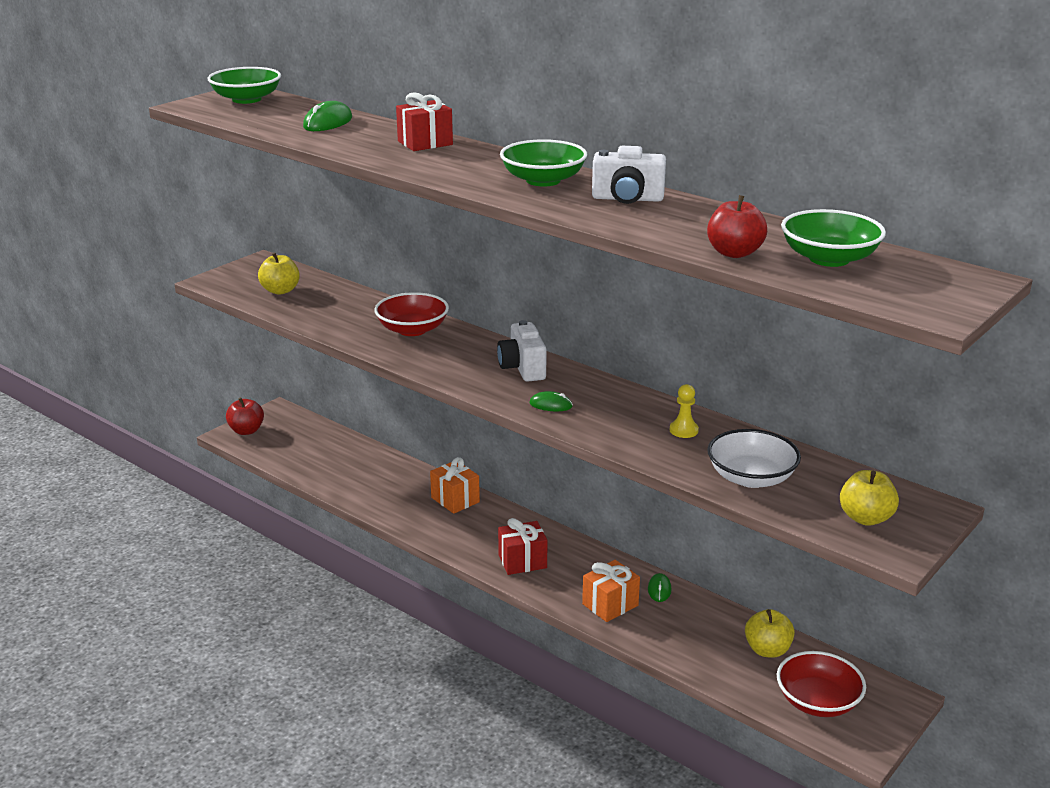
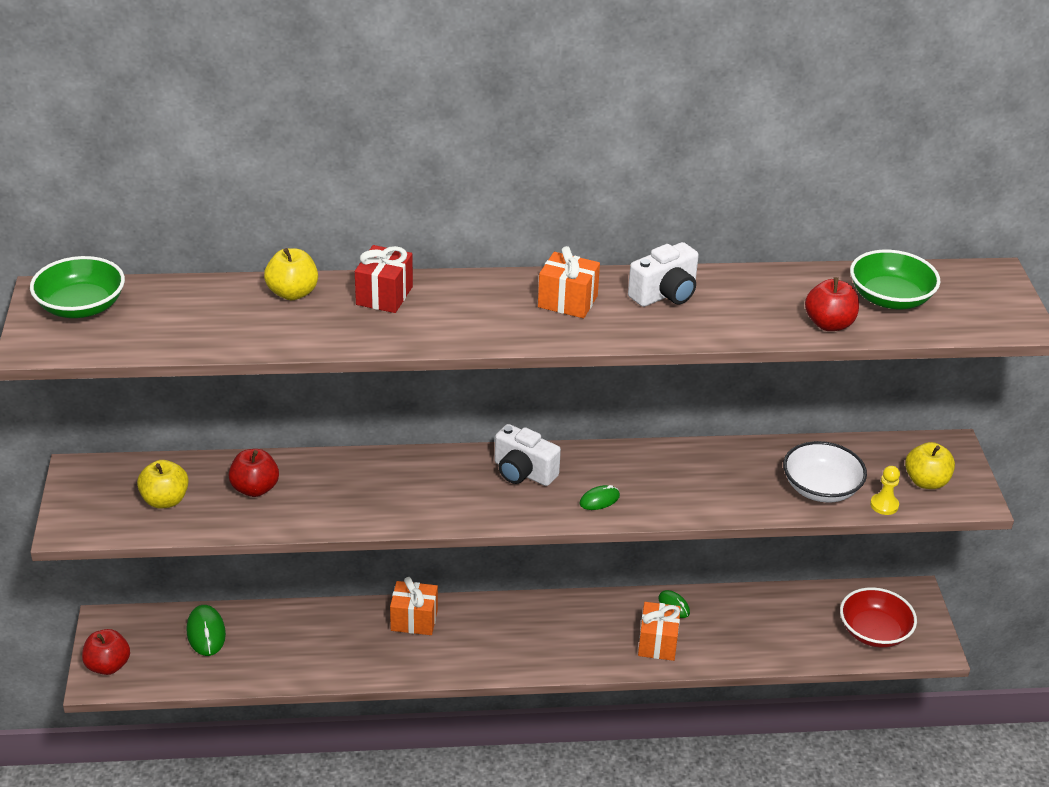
camera: 45 degrees left, 10 degrees up
(328, 122) = (238, 307): green mouse -> green mouse (206, 633)
(338, 306) = (255, 489): none -> red apple
(412, 329) = (368, 480): red bowl -> none
(522, 561) = (546, 646): red gift -> none
(543, 180) = (567, 301): green bowl -> orange gift
(683, 430) = (723, 469): yellow pawn -> yellow pawn (884, 505)
(767, 650) = (800, 610): yellow apple -> yellow apple (292, 293)

